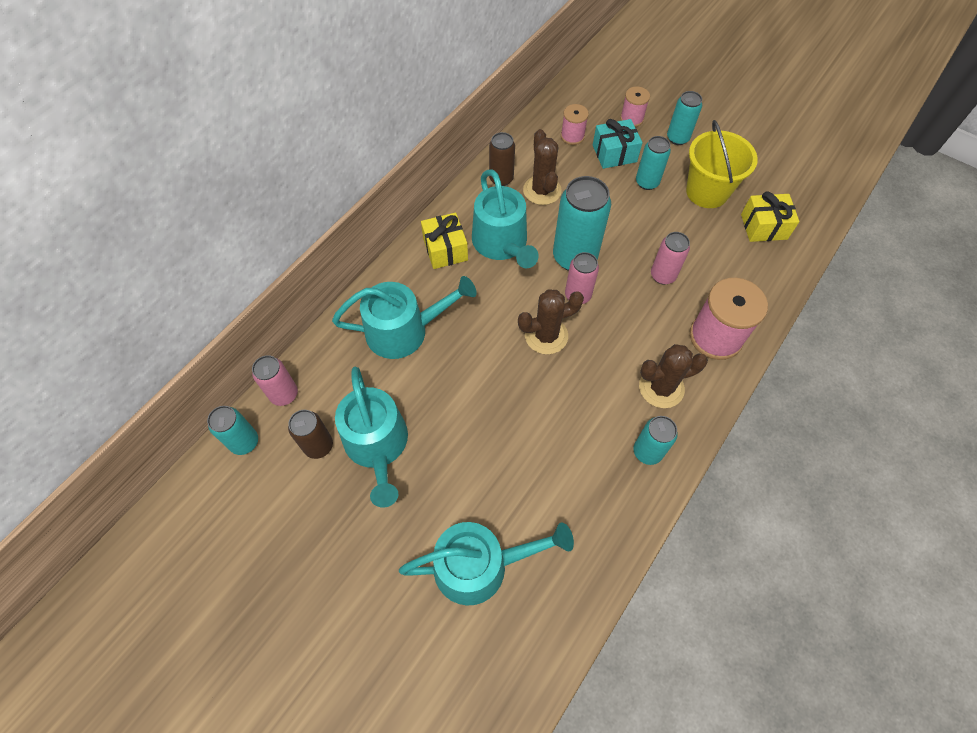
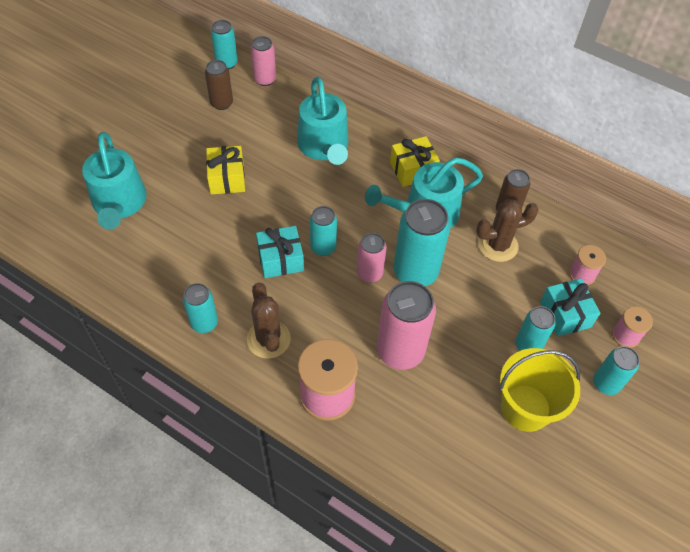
camera: 85 degrees right, 5 degrees down
(377, 445) = (220, 137): turquoise watering can -> none
(546, 335) = (323, 247): brown cactus -> turquoise can
(563, 376) = (280, 259): none -> turquoise gift
(663, 275) = (400, 351): pink can -> pink can, size x1.72
(764, 226) = (482, 466): yellow gift -> yellow gift (227, 178)

